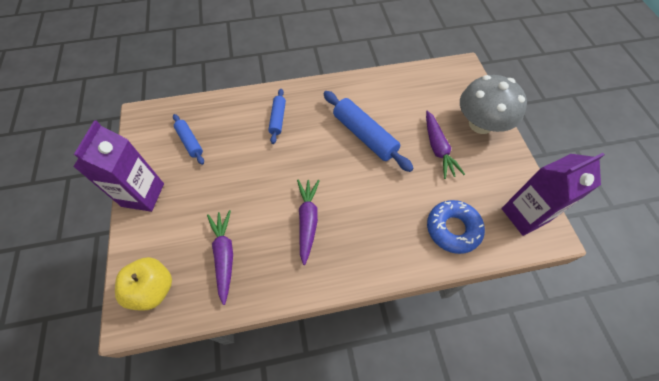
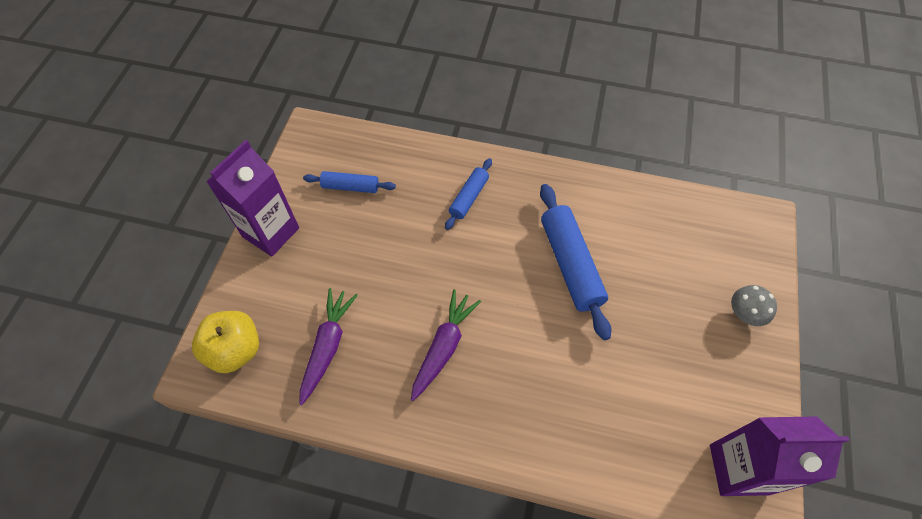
camera: 25 degrees right, 0 degrees up
(190, 142) = (350, 186): blue rolling pin -> blue rolling pin turned 75 degrees counterclockwise
(437, 148) = (663, 323): purple carrot -> none
(453, 229) = (626, 442): blue donut -> none
(480, 124) = (745, 313): grey mushroom -> grey mushroom, size x0.47

